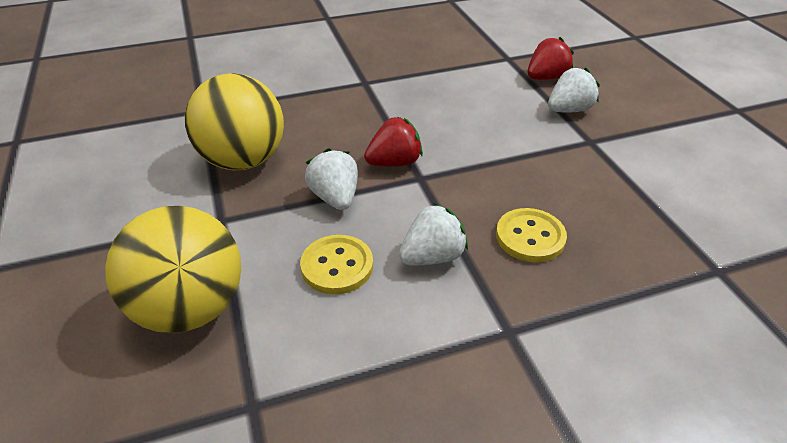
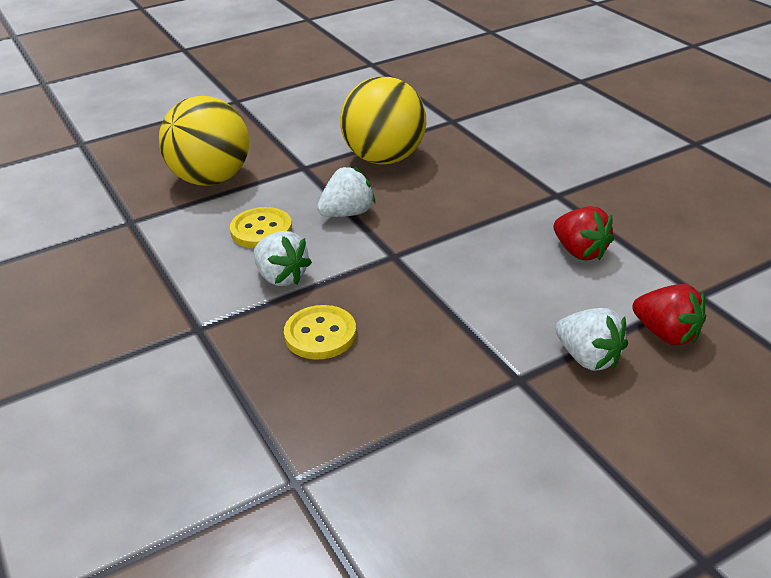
camera: 80 degrees right, 5 degrees down
(394, 162) = (412, 237): red strawberry -> red strawberry (580, 252)

